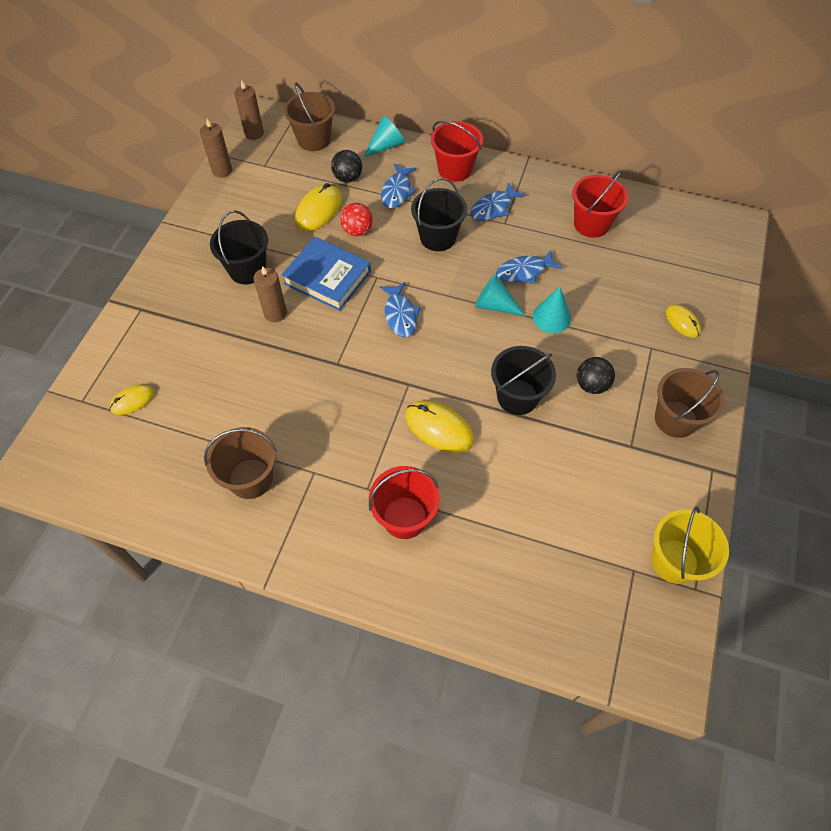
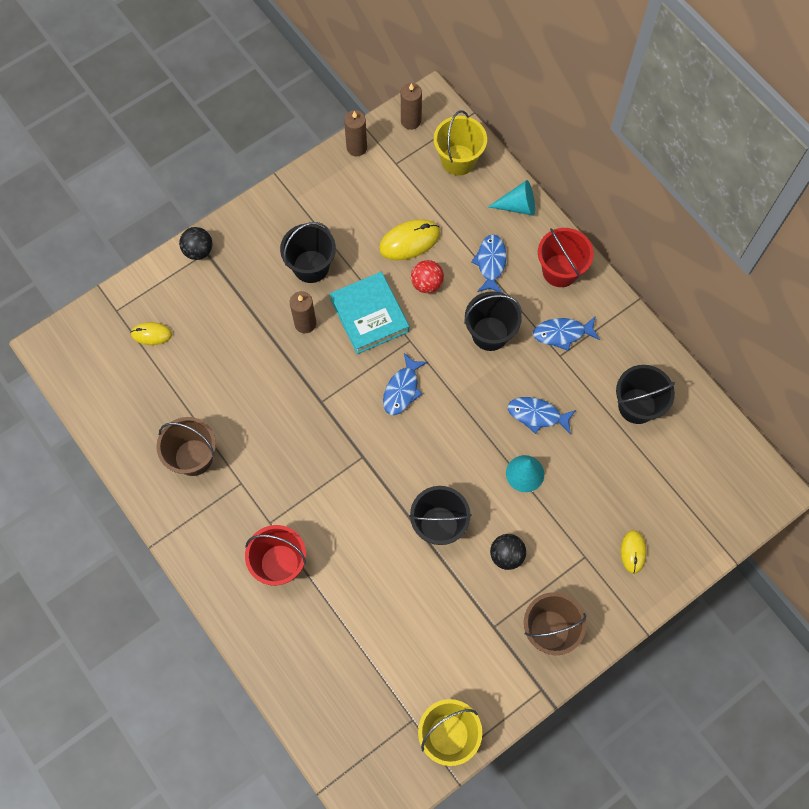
camera: 35 degrees right, 10 degrees up
(314, 139) = (458, 160): brown bucket -> yellow bucket
(327, 277) = (369, 315): blue book -> turquoise book
(348, 178) = (458, 221): black ball -> black ball (198, 250)
(397, 191) = (490, 263): blue fish -> blue fish turned 135 degrees clockwise
(439, 428) = (358, 510): yellow mouse -> none
(494, 305) = (486, 431): turquoise cone -> none
(591, 224) = (637, 406): red bucket -> black bucket

